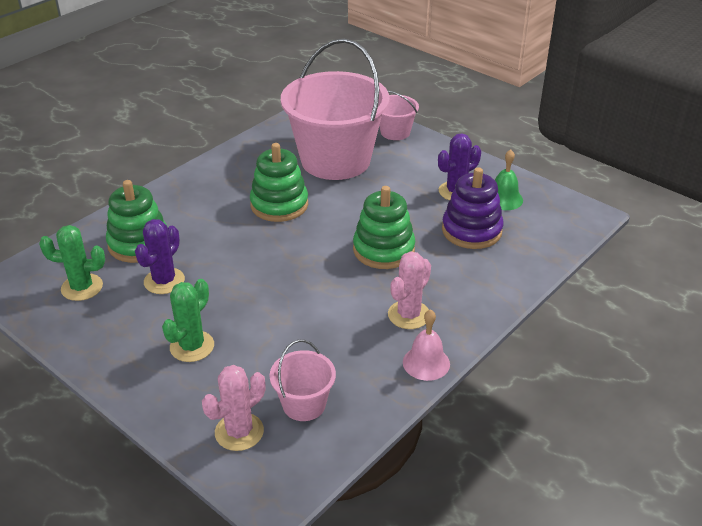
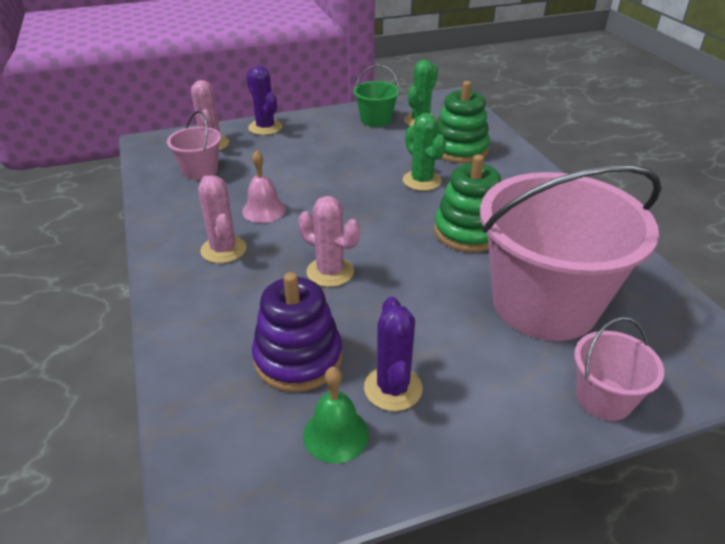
camera: 120 degrees right, 0 degrees up
(96, 321) = (376, 120): none -> green bucket
(164, 281) = (397, 150): purple cactus -> purple cactus (265, 127)
(192, 346) = (309, 145): green cactus -> green cactus (421, 181)
(383, 250) = (330, 272): green stacking toy -> pink cactus
(426, 363) = (161, 236): pink bell -> pink bell (264, 210)

